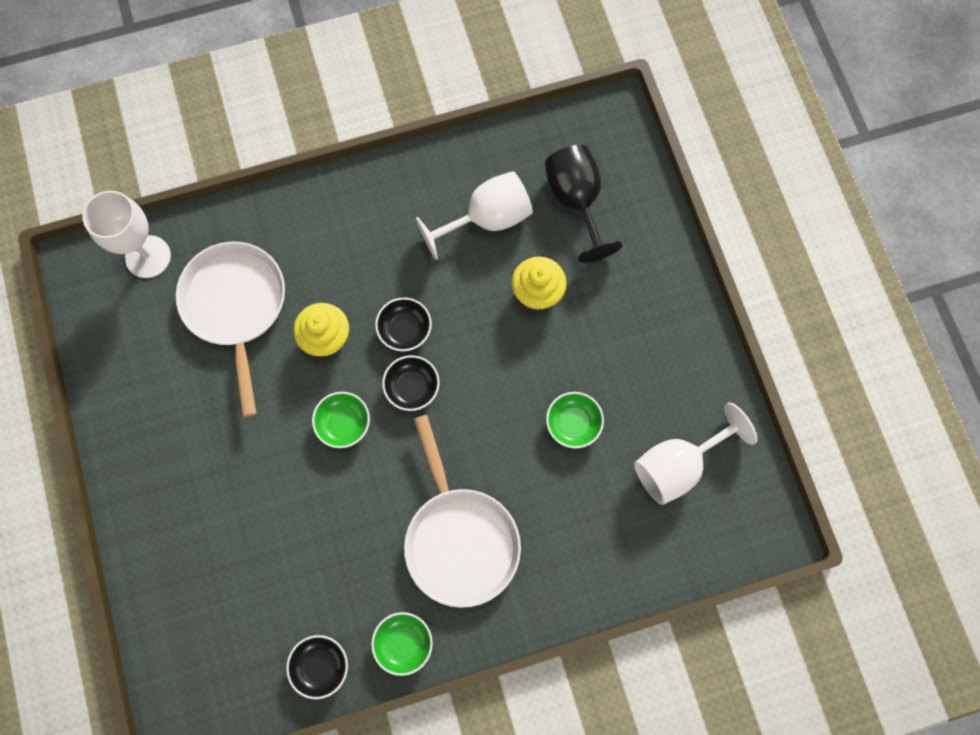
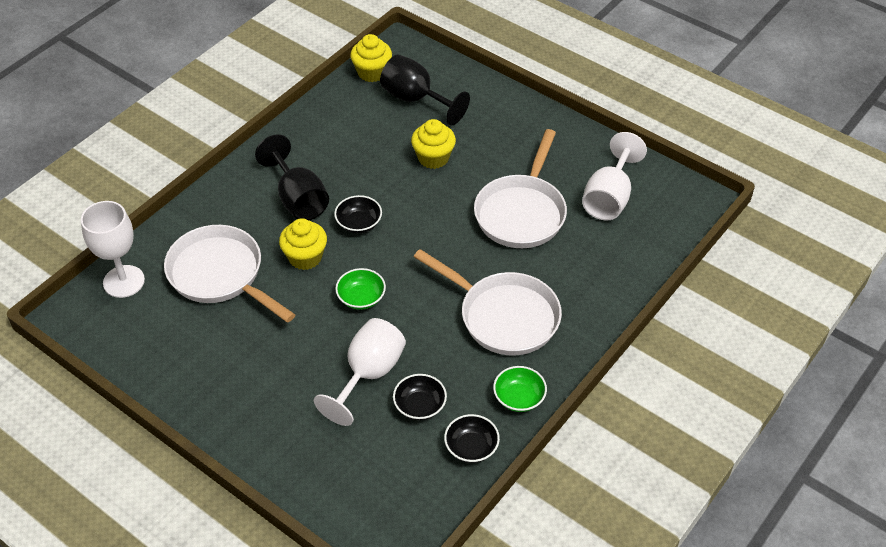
camera: 35 degrees left, 25 degrees down
(369, 259) = (298, 199): none -> black goblet
(412, 387) = (393, 252): black bowl -> black bowl (420, 406)
(487, 219) = (363, 137): white goblet -> white goblet (368, 375)
(558, 135) = (372, 72): none -> yellow cupcake
(573, 423) = (521, 212): green bowl -> white pan

